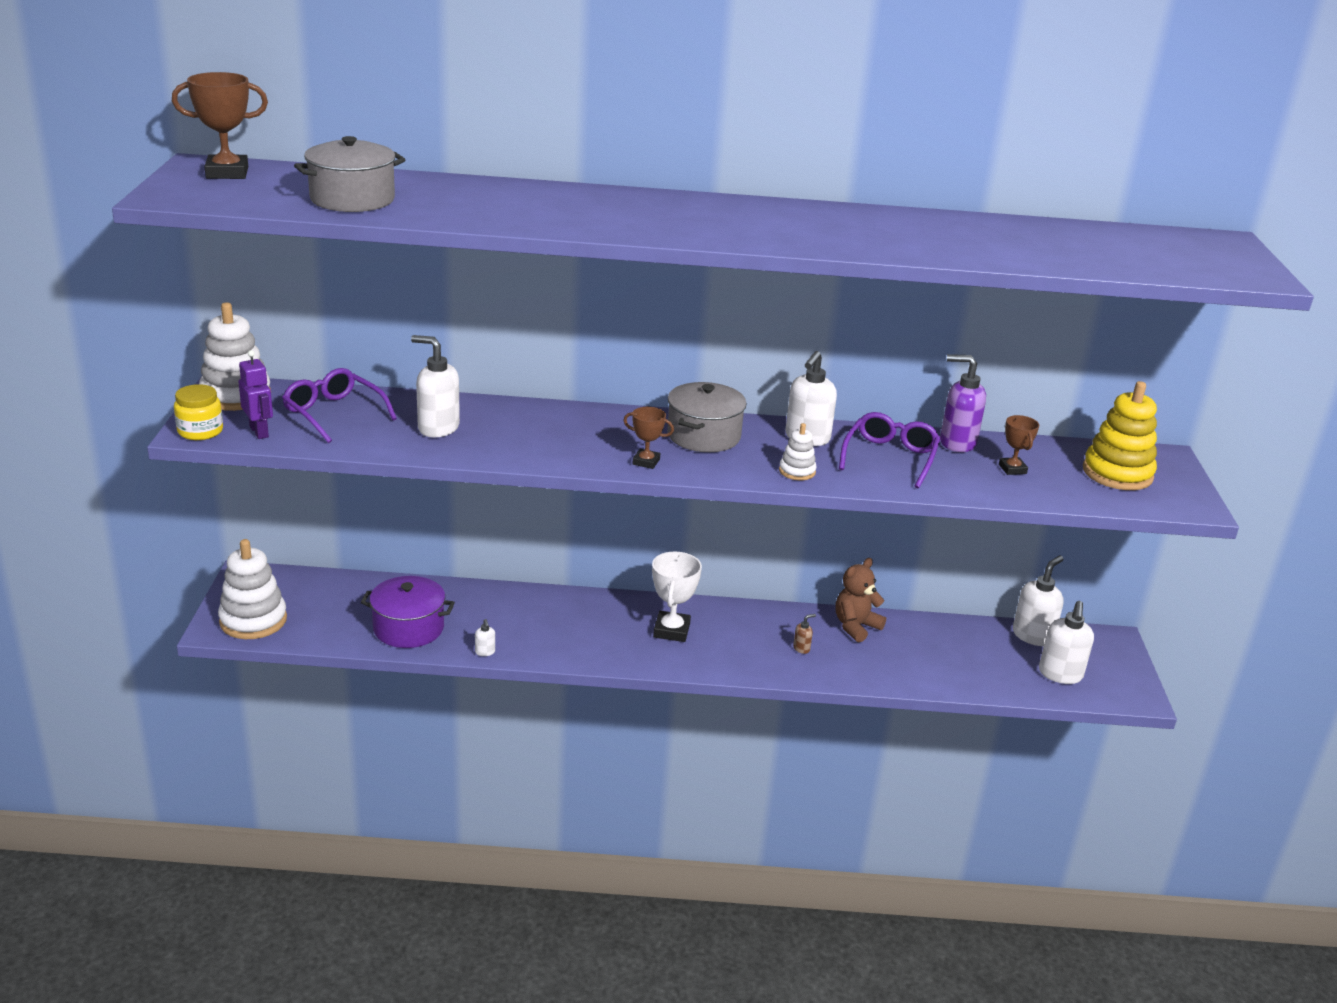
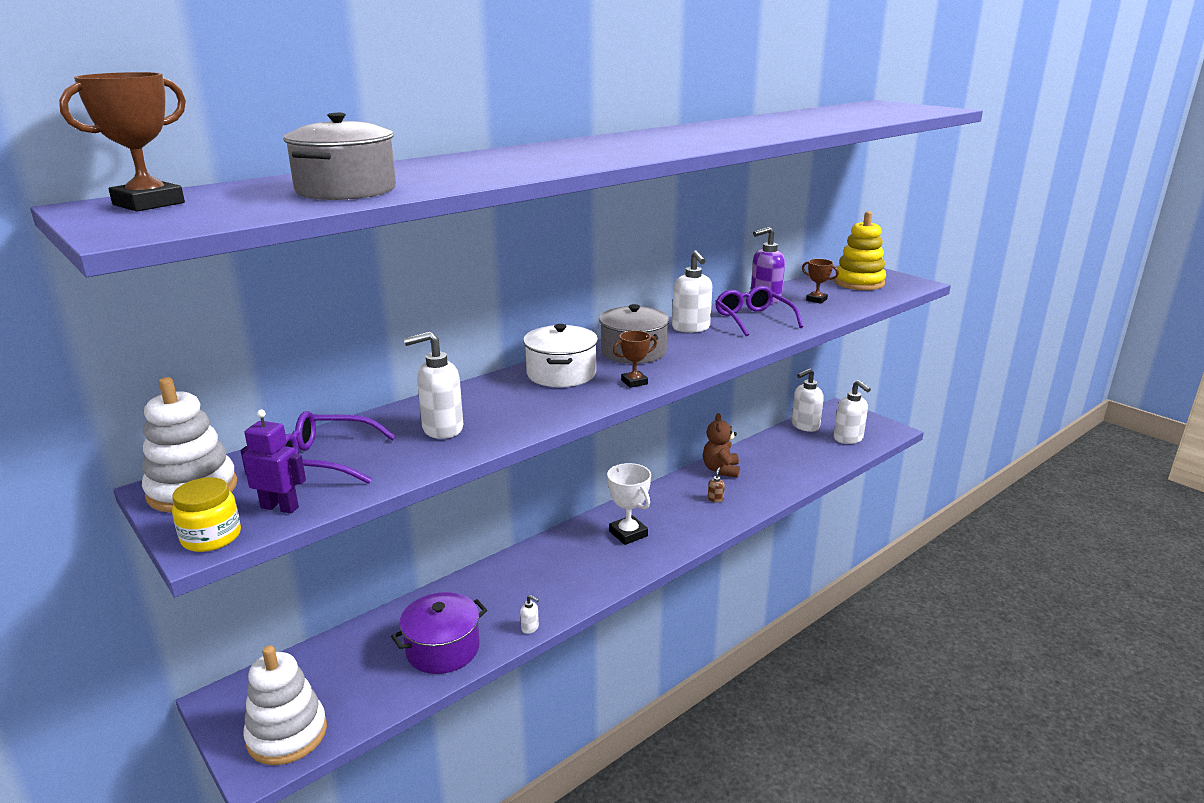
camera: 40 degrees left, 5 degrees down
(604, 426) = (561, 374): none -> white pot
(797, 471) = (727, 347): white stacking toy -> none
(1032, 635) = (805, 426): white soap dispenser -> white soap dispenser turned 120 degrees counterclockwise

